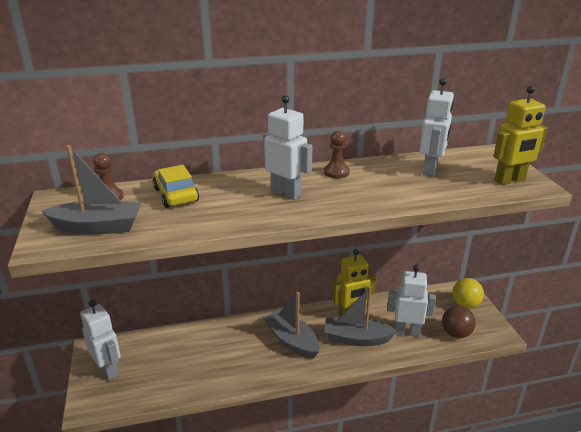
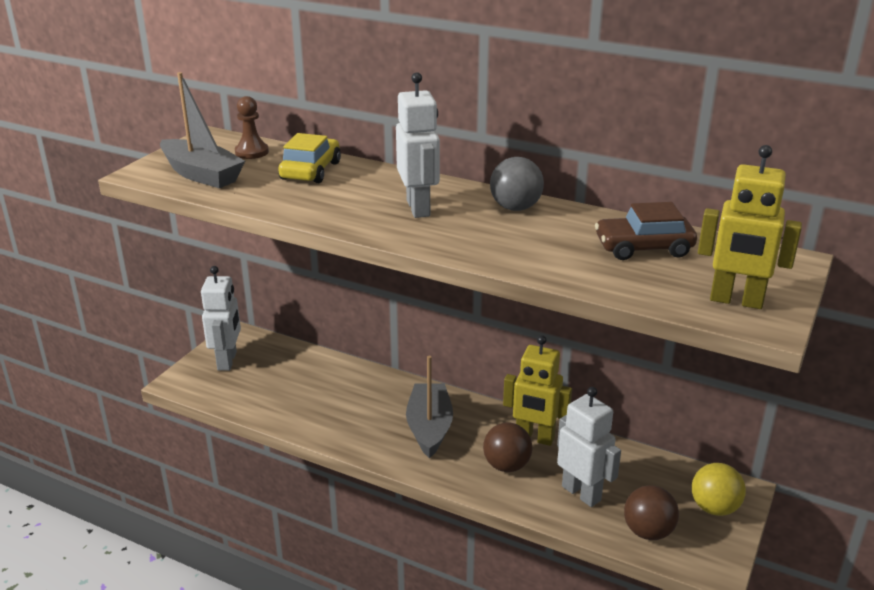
camera: 40 degrees right, 0 degrees up
(336, 172) = (515, 208): brown pawn -> grey ball
(356, 338) = (506, 465): grey boat -> brown ball
(430, 170) = (643, 248): white robot -> brown car

